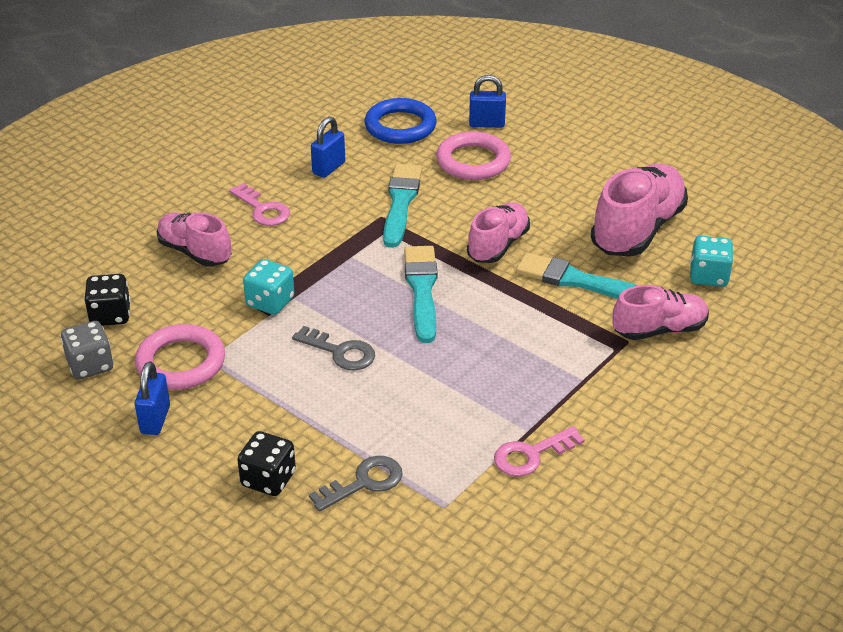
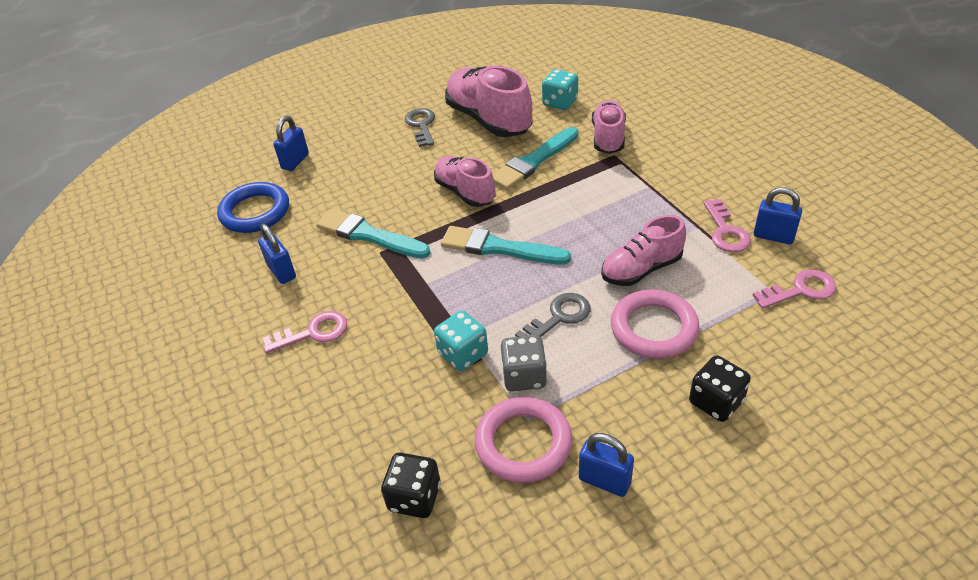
camera: 65 degrees left, 5 degrees up
(90, 365) = (493, 531): grey dice -> grey dice (524, 376)
(195, 252) = (348, 401): pink shoe -> pink shoe (641, 269)
(364, 482) = (735, 335): grey key -> grey key (421, 125)
(457, 529) = (801, 290): none -> pink key
(473, 161) = (342, 180): pink ring -> pink ring (654, 328)
(542, 497) = (773, 236): none -> blue padlock

